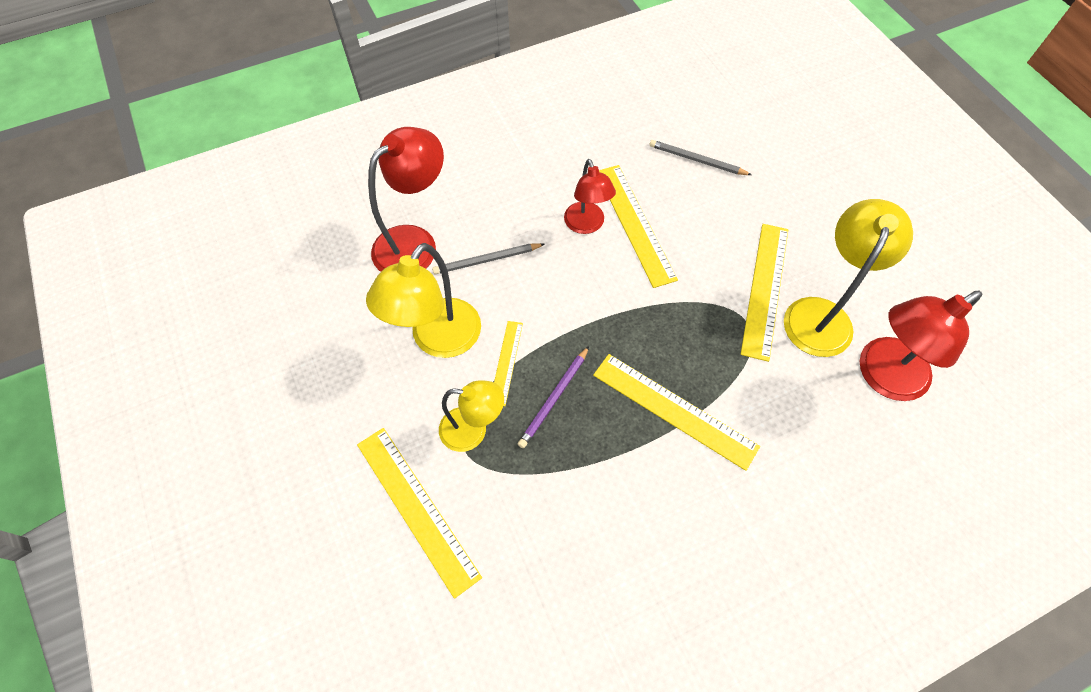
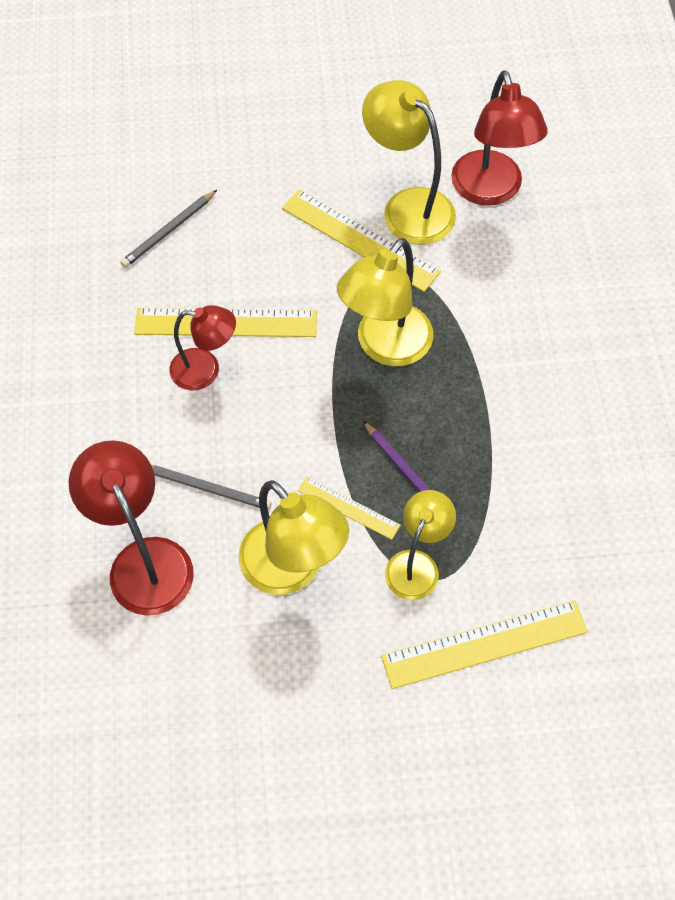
camera: 70 degrees left, 0 degrees up
(487, 260) = (206, 487): grey pencil -> grey pencil turned 75 degrees counterclockwise
(669, 341) = (385, 347): none -> yellow lamp
(674, 410) = (461, 372): yellow ruler -> none

